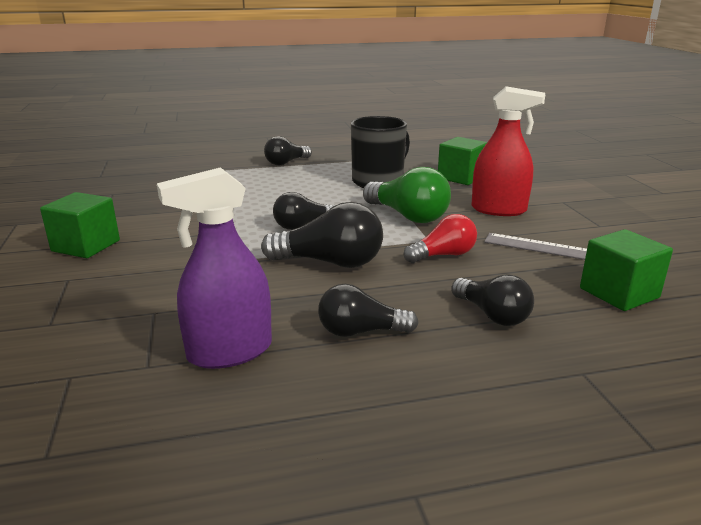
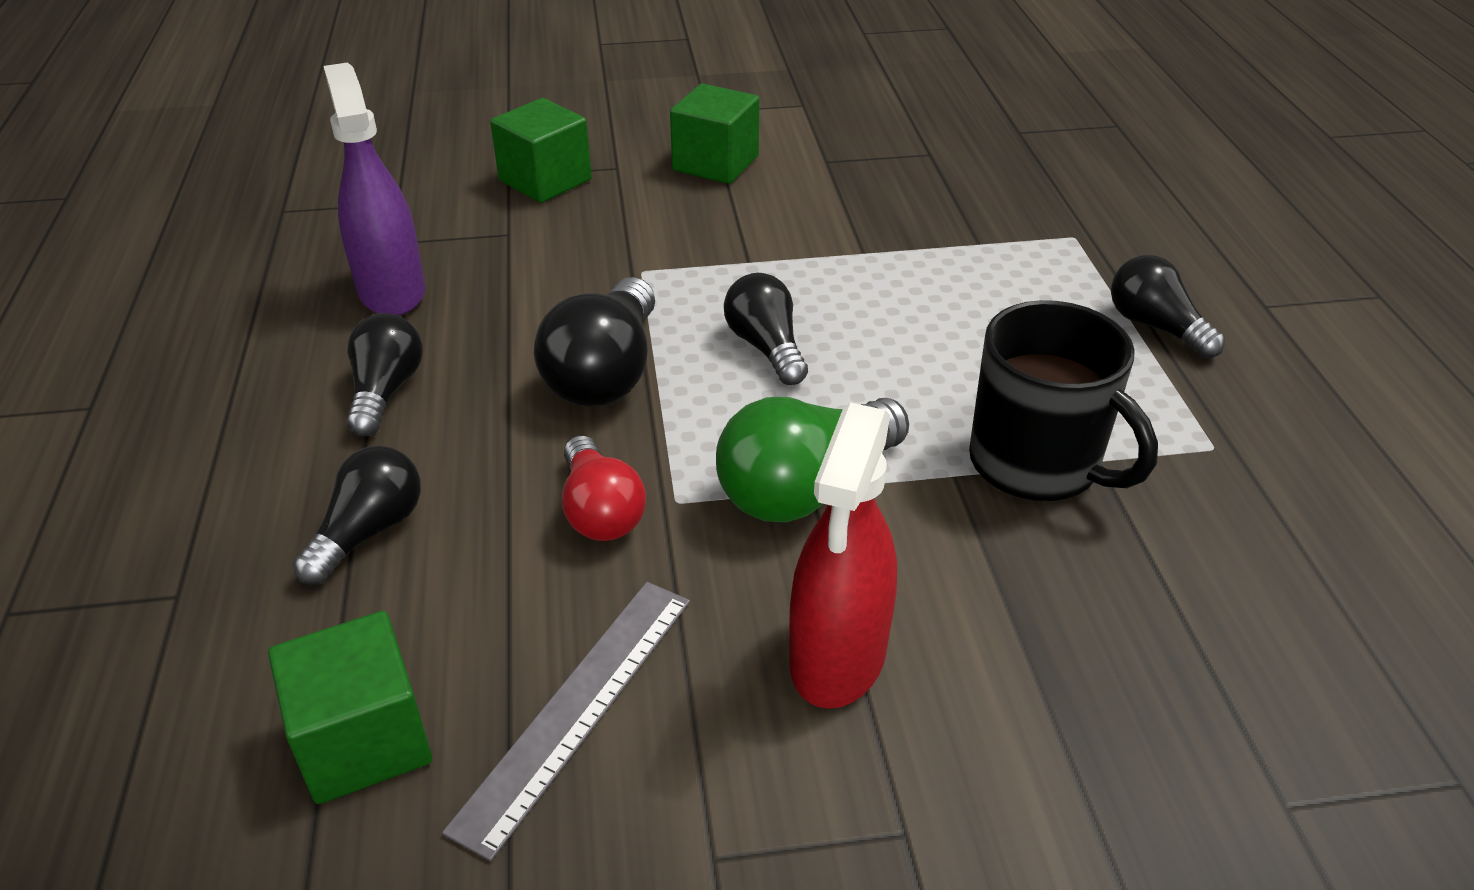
camera: 95 degrees right, 15 degrees up
(461, 177) = (1098, 632): green cube -> green cube (545, 180)
(492, 315) = (368, 532): black light bulb -> black light bulb turned 150 degrees clockwise

